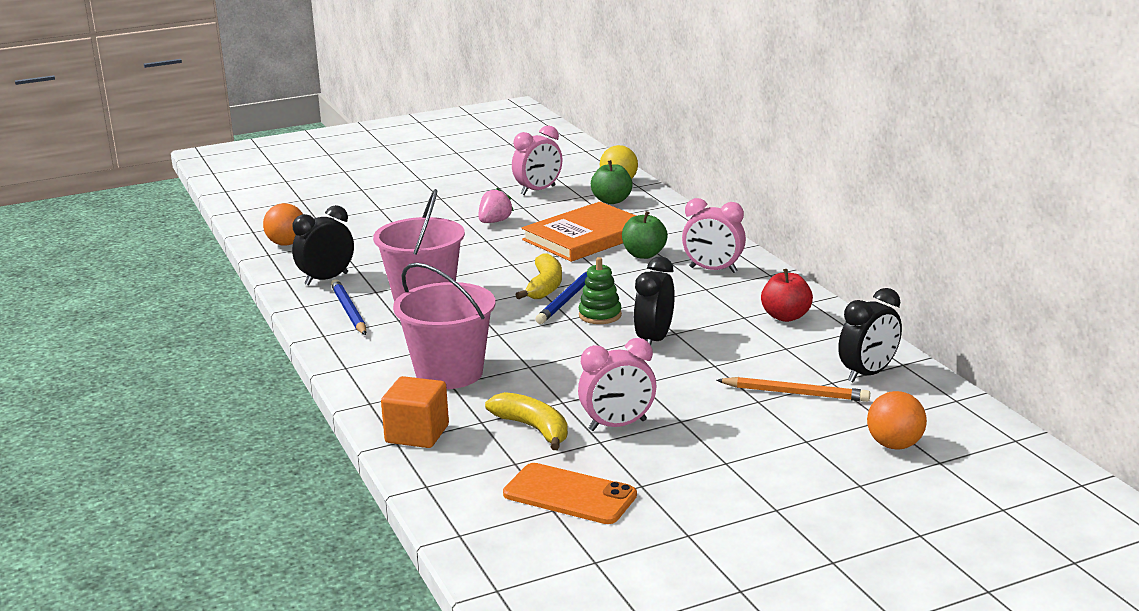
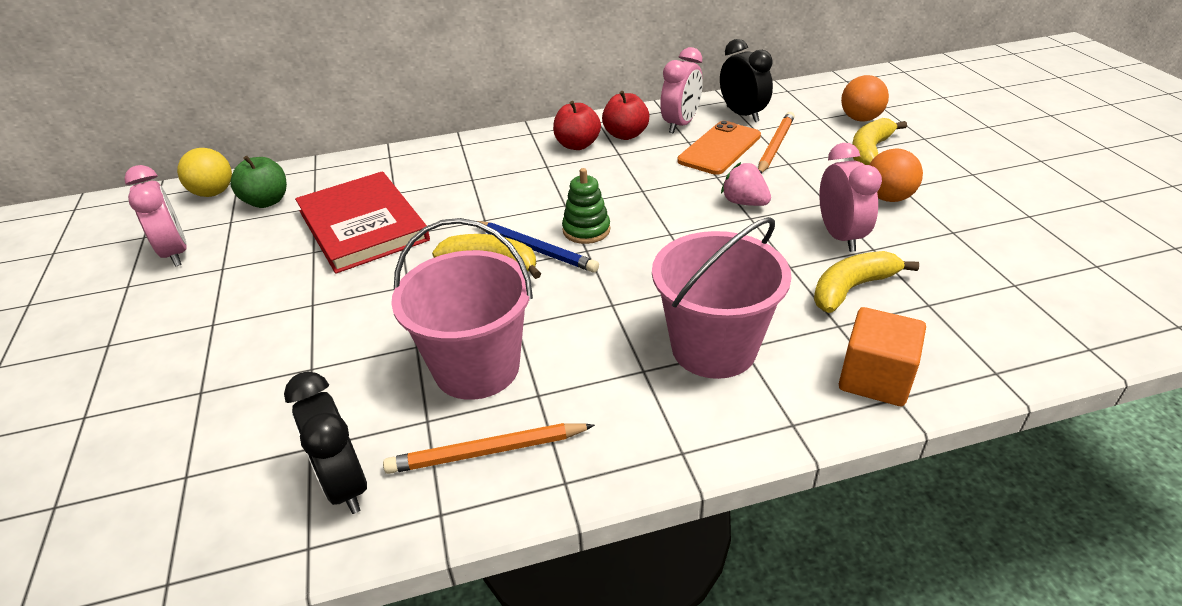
camera: 80 degrees left, 15 degrees up
(287, 243) = (135, 553): orange ball -> orange ball (888, 198)
(349, 311) = (486, 452): blue pencil -> orange pencil
(494, 222) = (253, 294): pink strawberry -> pink strawberry (744, 202)
(569, 495) = (984, 273): orange phone -> orange phone (719, 148)
(586, 237) = (363, 225): orange book -> red book
(644, 255) = (441, 192): green apple -> none
(654, 340) = (656, 203): black clock -> none
(713, 270) = (504, 158): pink clock -> pink clock (680, 124)
(753, 297) = (577, 145): none -> red apple
(807, 448) = (870, 151): none -> yellow banana

